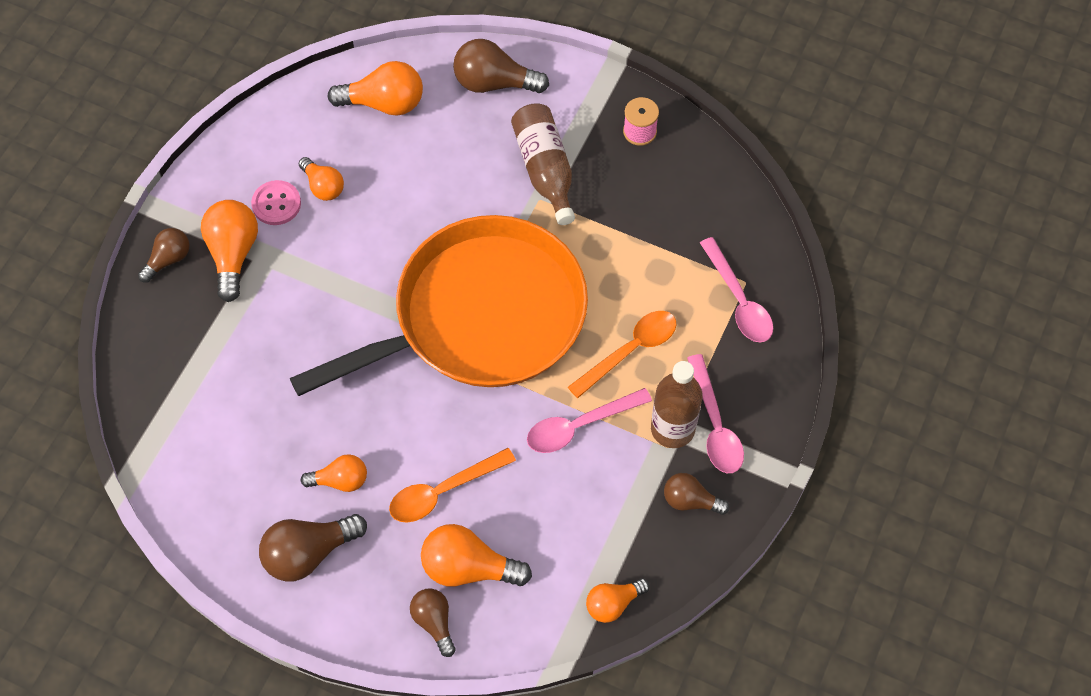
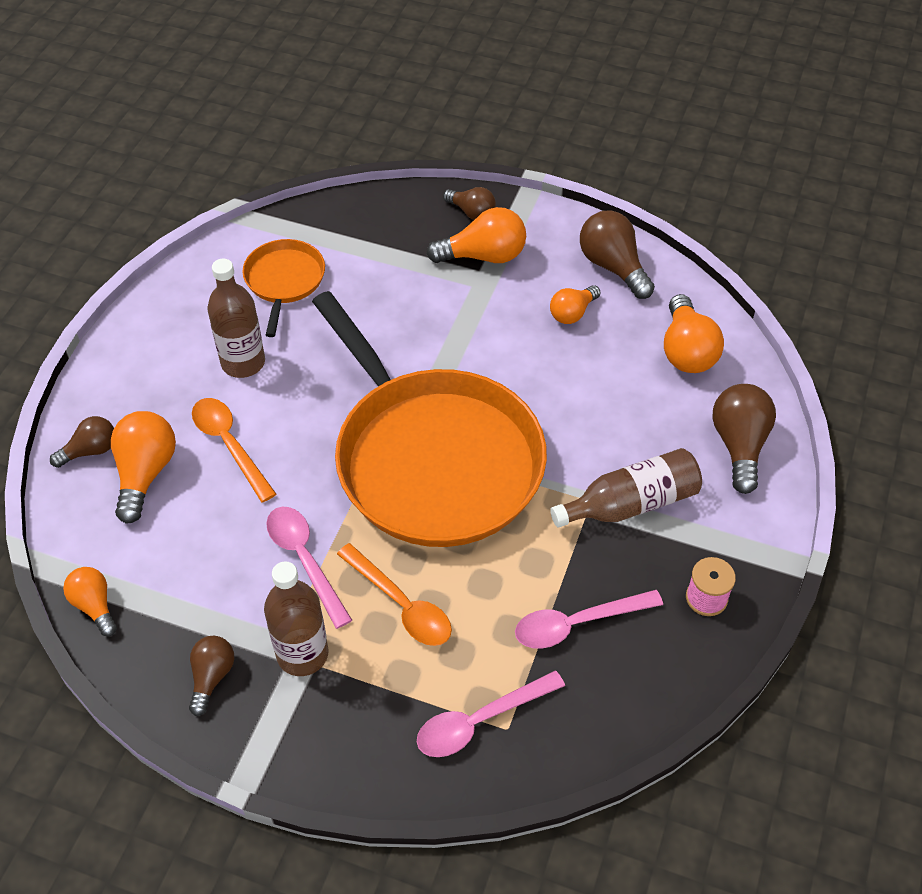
camera: 85 degrees right, 10 degrees down
(233, 441) = (284, 281): none -> orange pan
(276, 204) = (545, 280): pink button -> none
(309, 553) = (169, 348): brown light bulb -> brown light bulb (613, 267)
(340, 480) = (243, 363): orange light bulb -> brown bottle
(715, 425) = (308, 699): pink spoon -> pink spoon (577, 623)

